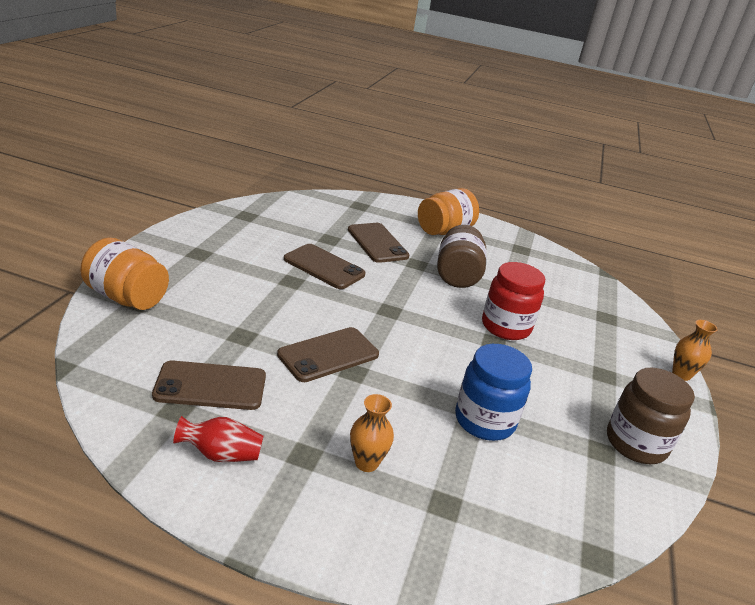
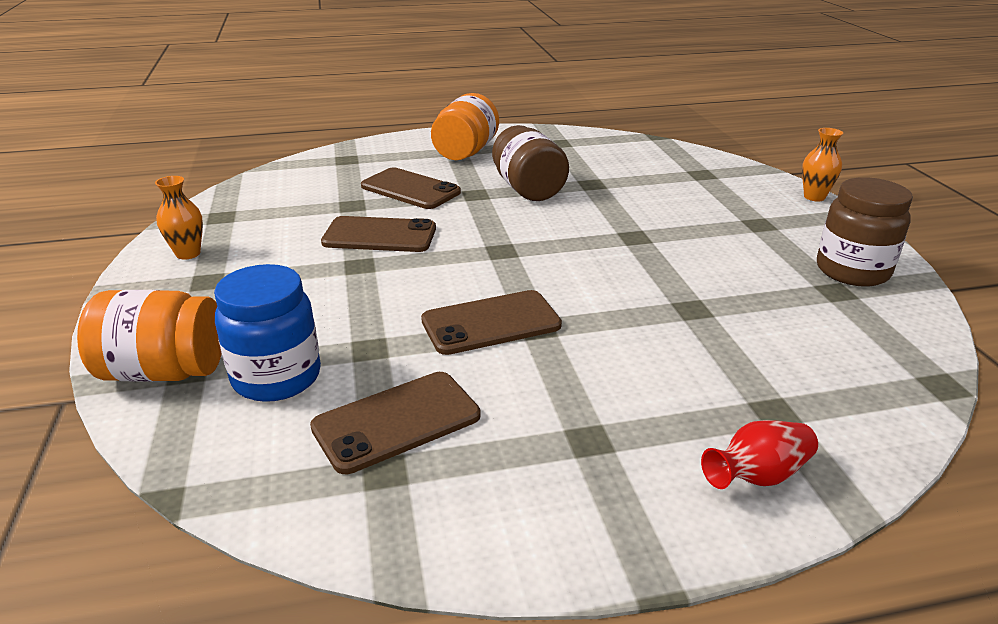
camera: 25 degrees left, 0 degrees up
(221, 454) = (498, 490): red vase -> red vase (757, 475)
(328, 354) = (491, 323): brown phone -> brown phone turned 45 degrees clockwise
(366, 463) = (658, 412): orange vase -> orange vase (188, 253)
(484, 421) = (714, 314): blue jar -> blue jar (277, 377)
(505, 327) = (629, 219): red jar -> none

